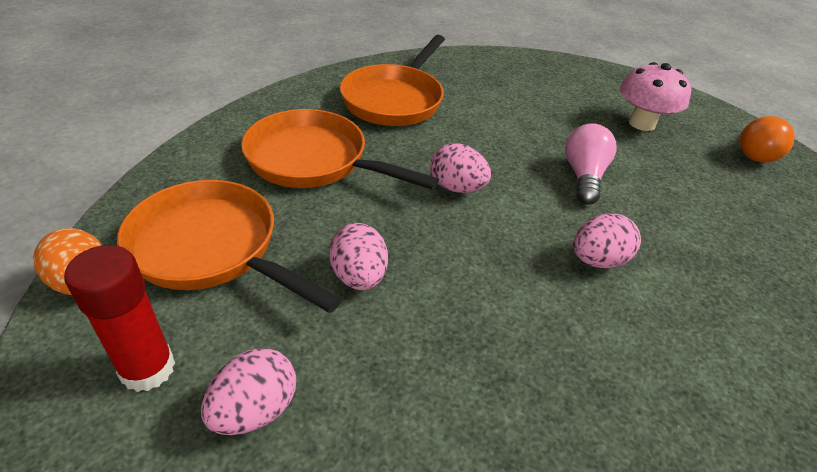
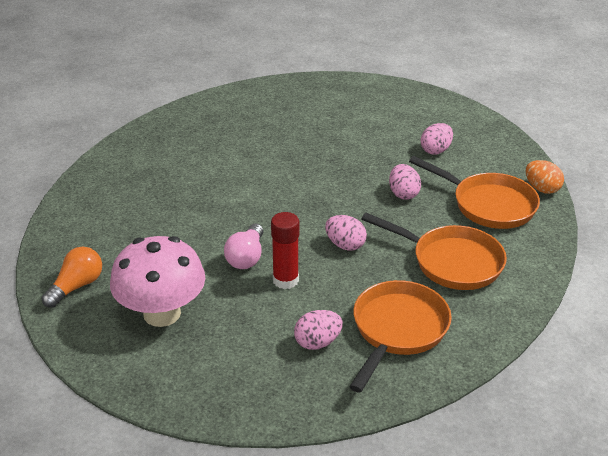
camera: 175 degrees left, 5 degrees down
(147, 369) = (486, 161): red glue stick -> red glue stick (285, 280)
(597, 260) = (264, 204): pink egg -> pink egg (317, 342)
(642, 123) = (162, 313): pink mushroom -> pink mushroom, size x1.50

